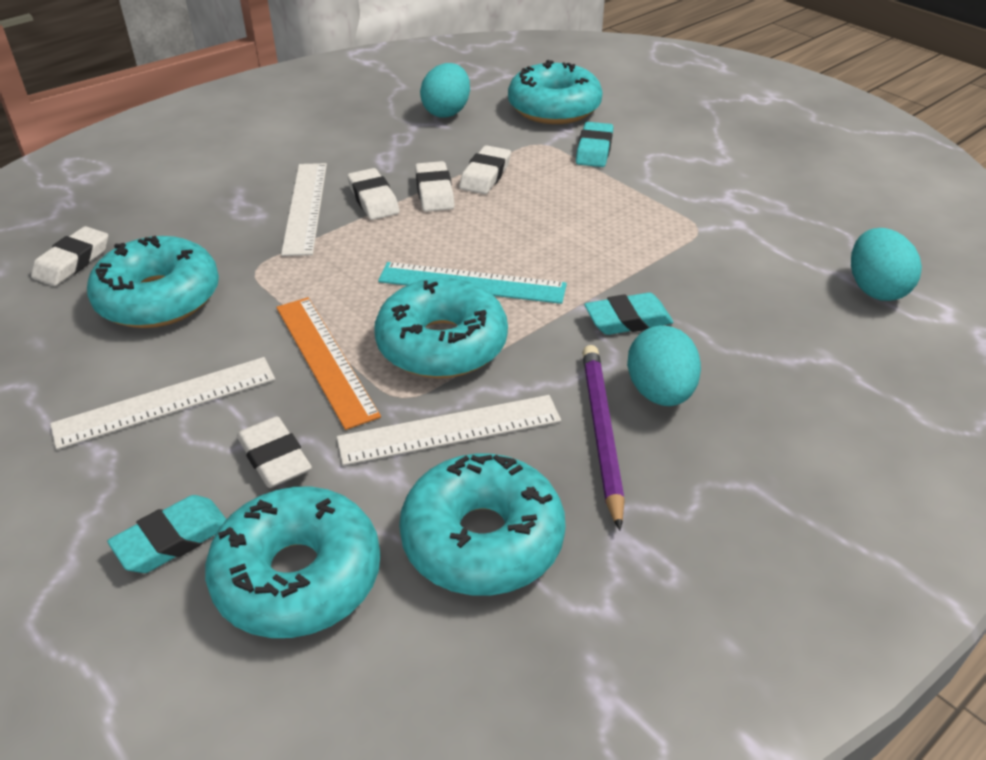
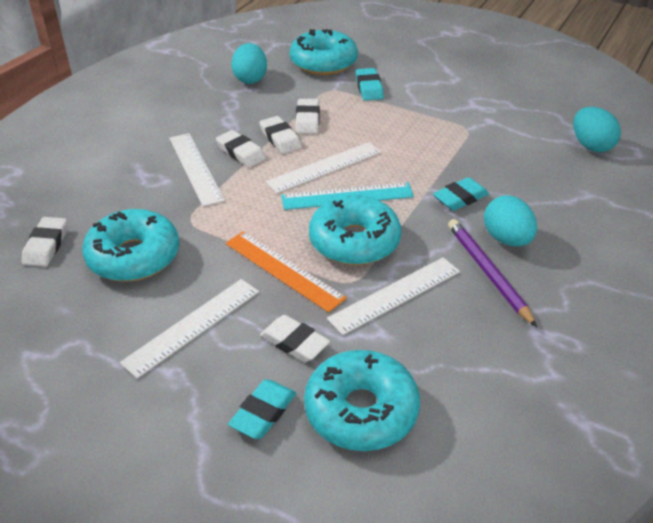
camera: 20 degrees left, 0 degrees up
(467, 239) = (325, 167): none -> white ruler
(482, 539) = (458, 355): turquoise donut -> none

